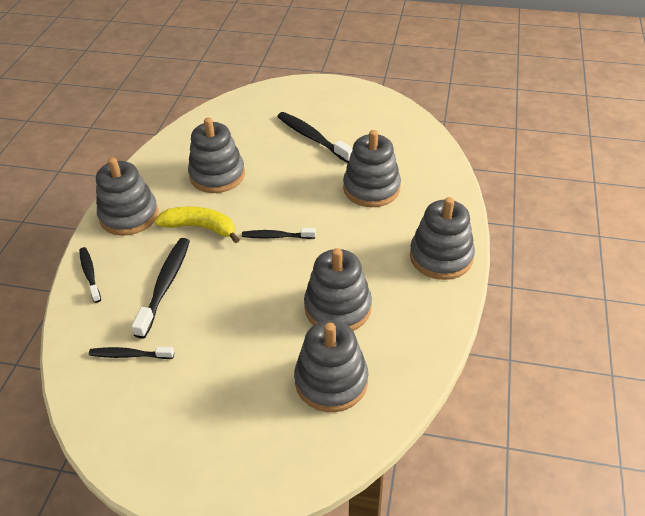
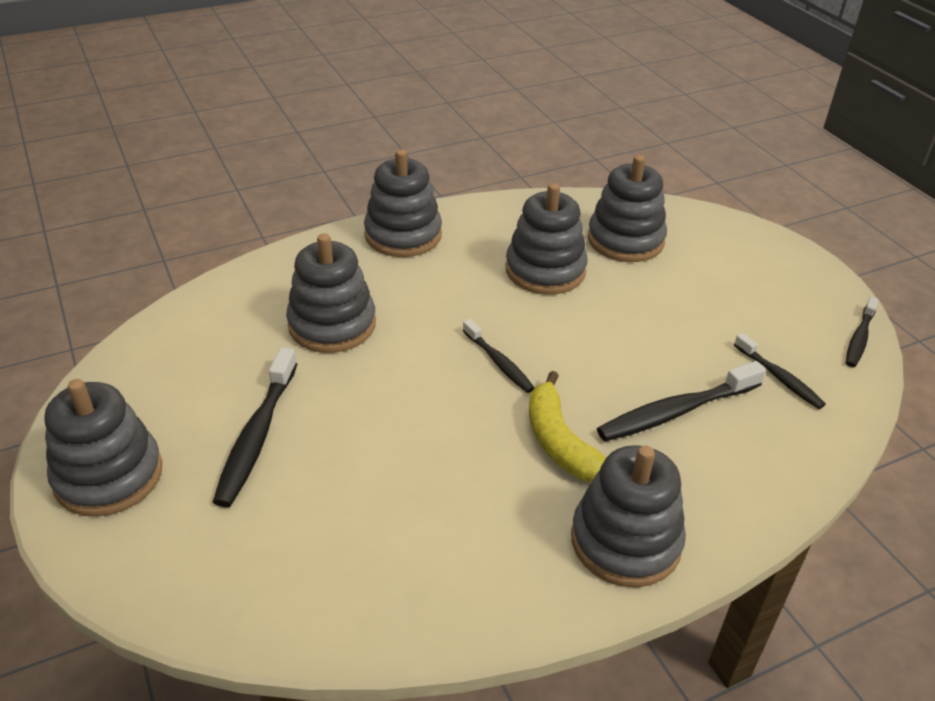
camera: 130 degrees left, 5 degrees down
(90, 274) = (753, 498): black toothbrush -> black toothbrush (859, 338)
(217, 175) = (443, 495): grey stacking toy -> grey stacking toy (108, 476)

